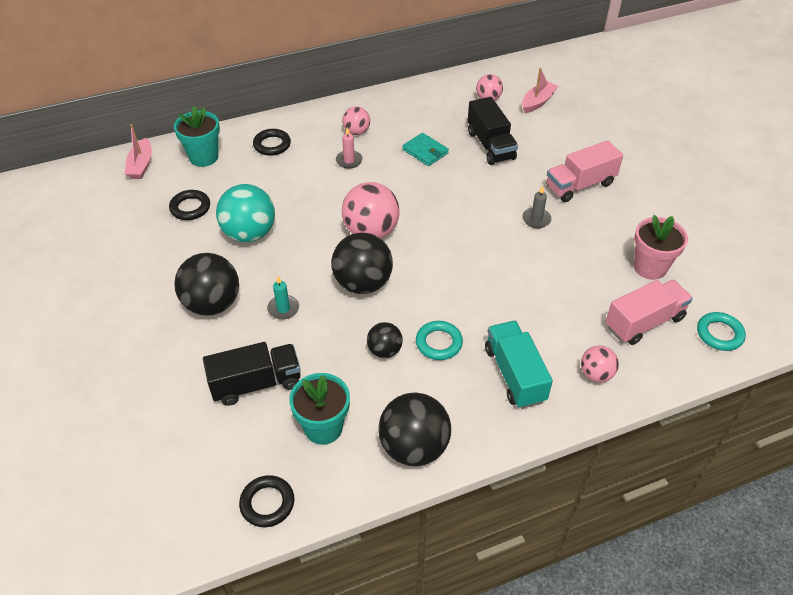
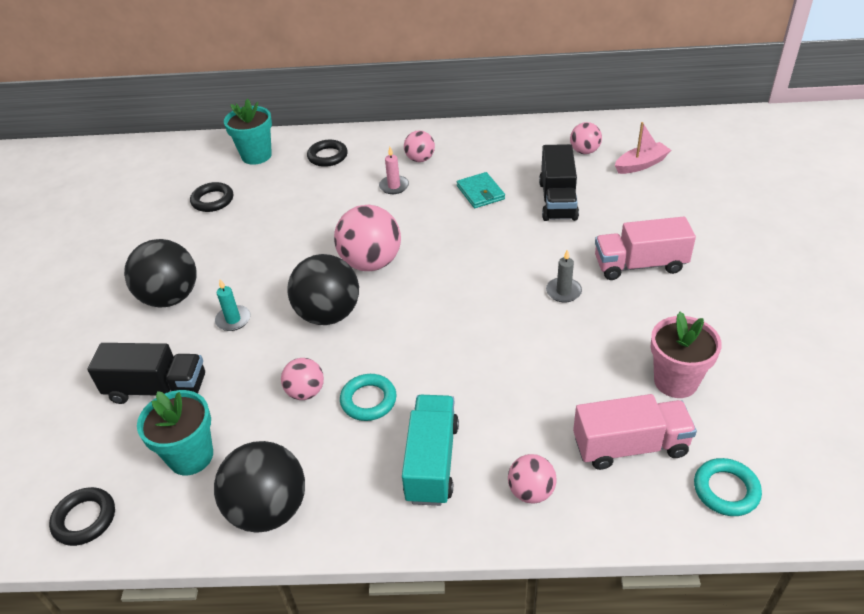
camera: 25 degrees right, 5 degrees down
(141, 165) = (196, 152): pink boat -> none
(249, 234) = (250, 237): turquoise ball -> none
(384, 350) = (305, 392): black ball -> pink ball

